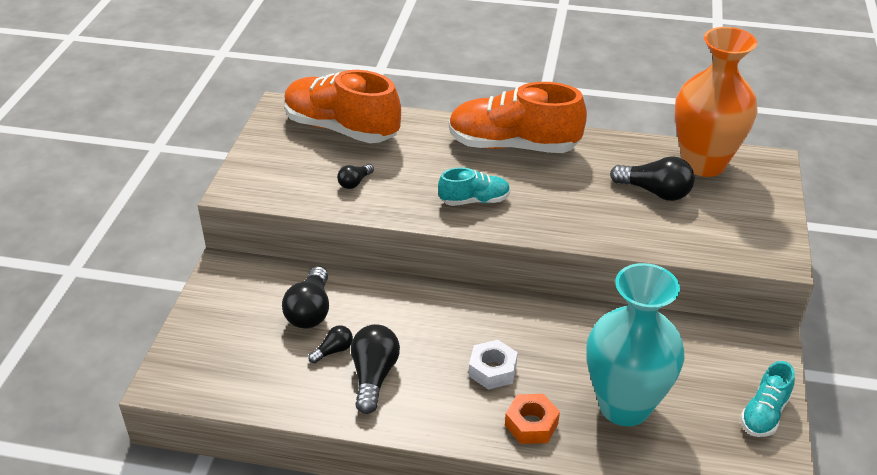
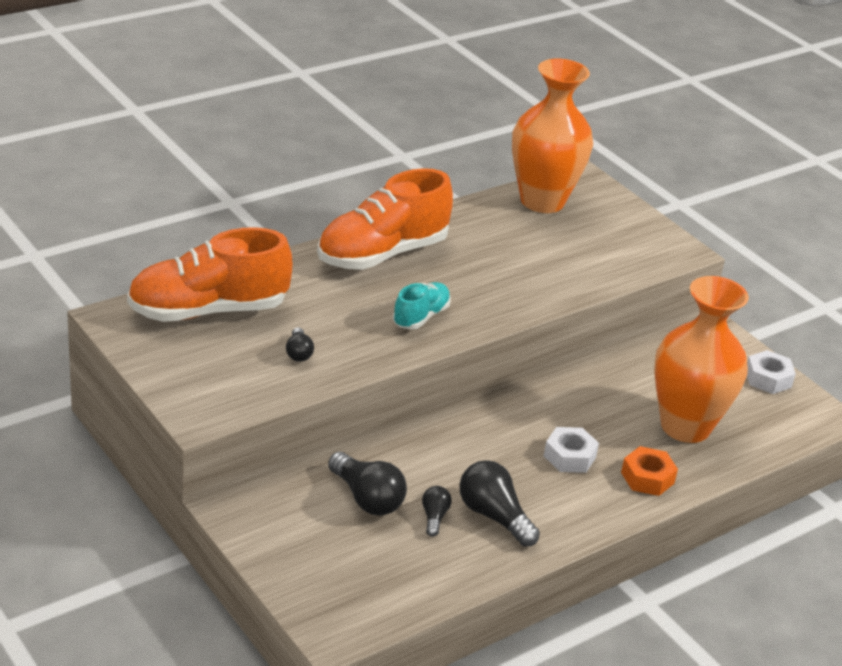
camera: 50 degrees left, 5 degrees down
(624, 406) = (685, 426): turquoise vase -> orange vase
(655, 192) = (540, 241): black light bulb -> none
(764, 413) = (768, 378): turquoise shoe -> white nut

